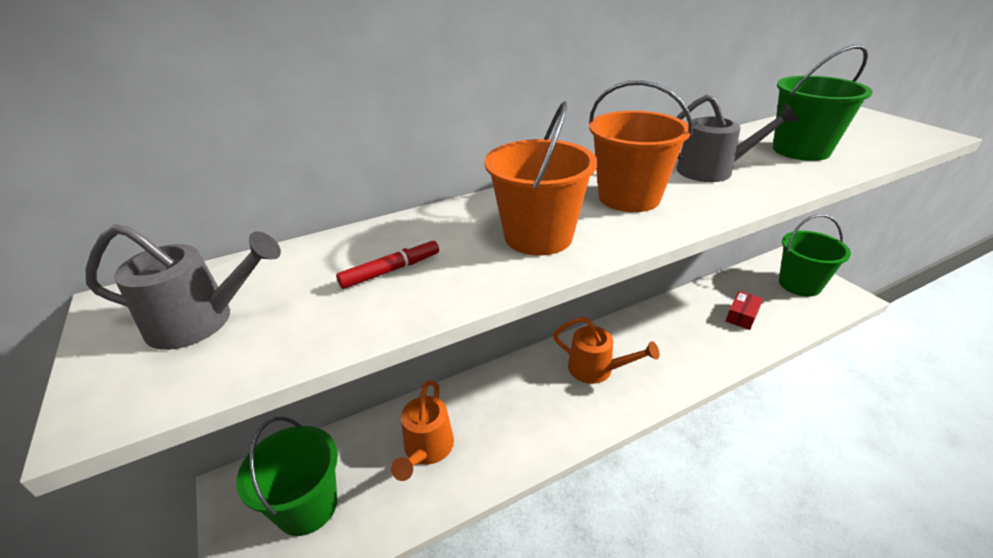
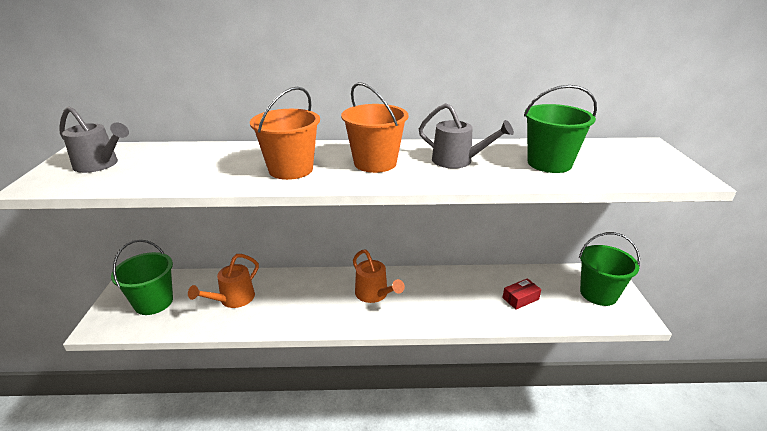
camera: 25 degrees right, 5 degrees down
(391, 270) = (198, 166): red marker -> none

